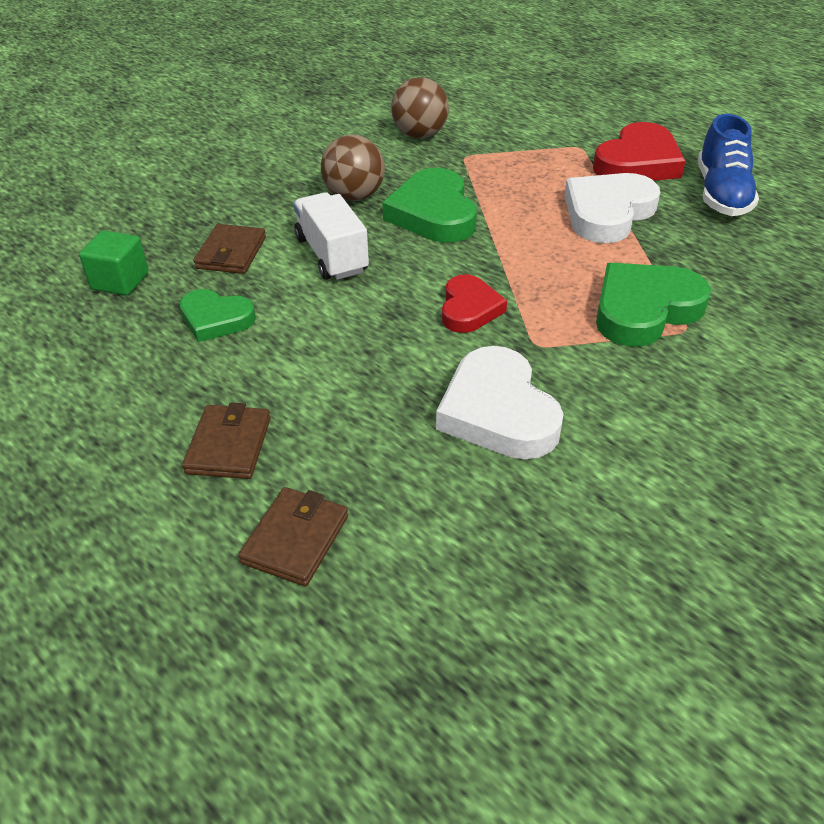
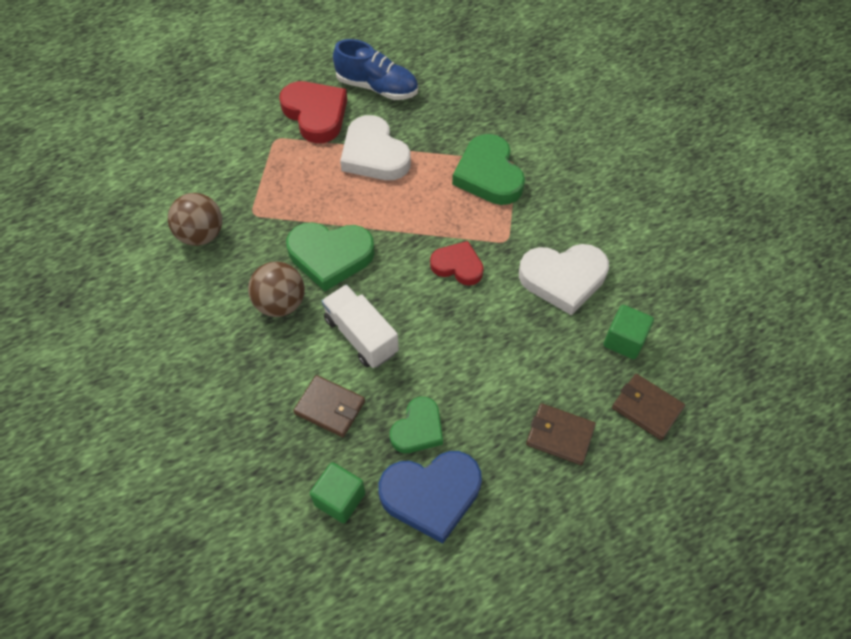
camera: 75 degrees left, 15 degrees up
(129, 345) = (431, 495): none -> blue heart
(332, 255) = (361, 336): white truck -> white truck turned 60 degrees clockwise
(413, 496) = (624, 340): none -> green cube

